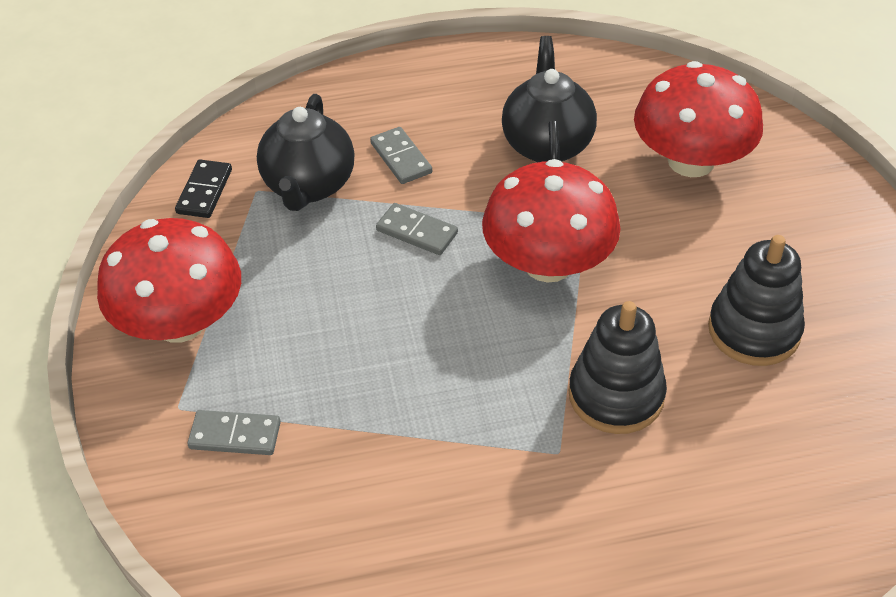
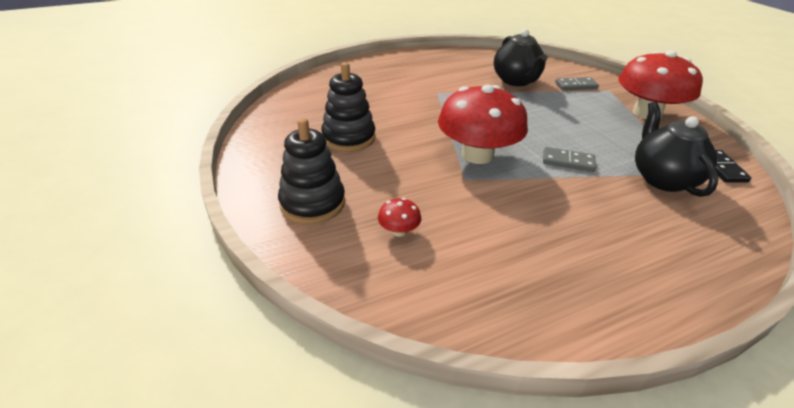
camera: 165 degrees right, 10 degrees down
(401, 158) = (621, 204): grey domino -> none
(547, 144) = (521, 230): black teapot -> black teapot (516, 81)
(616, 395) = (417, 109): black stacking toy -> black stacking toy (312, 203)
(691, 161) = (399, 231): red mushroom -> red mushroom, size x0.40

